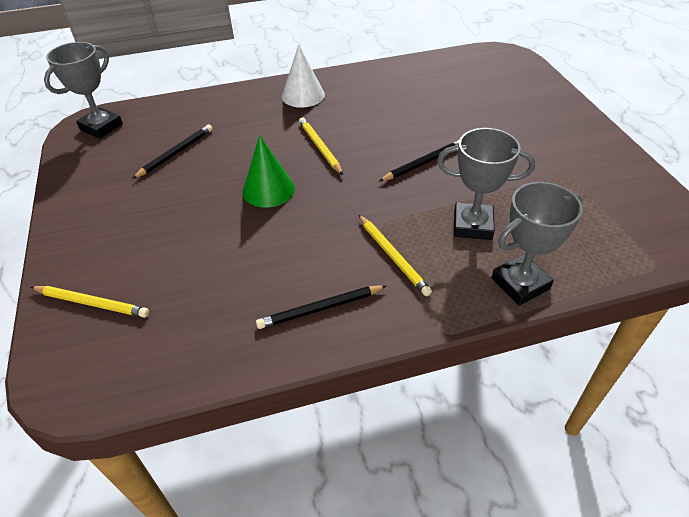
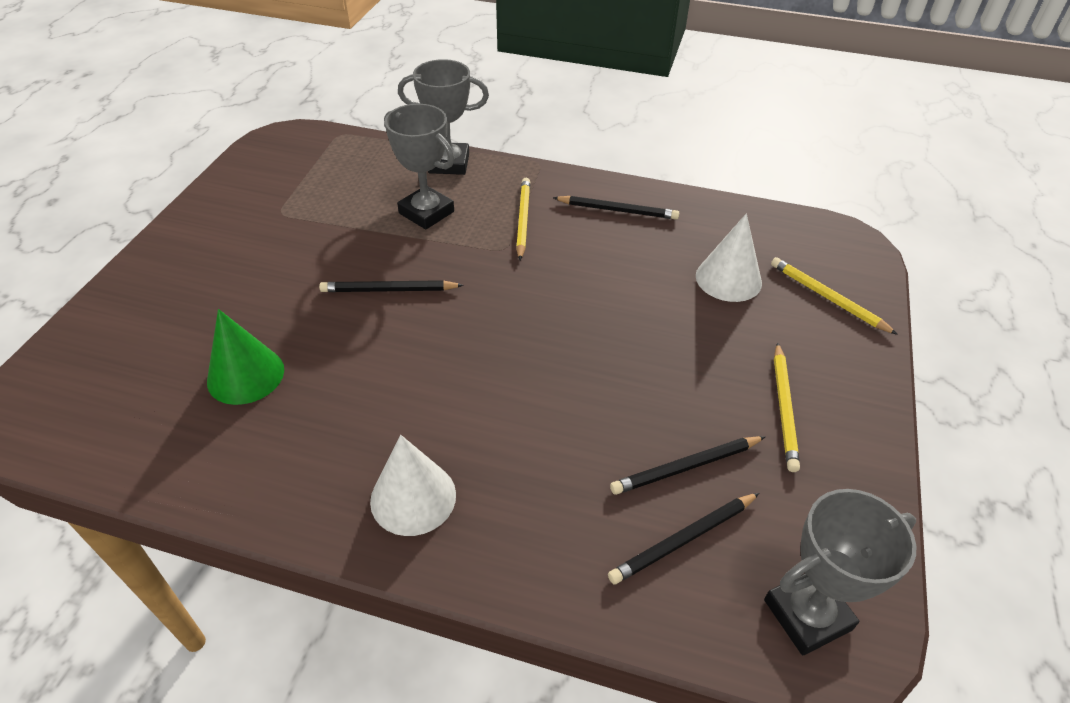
camera: 150 degrees left, 0 degrees up
(167, 128) = (683, 539): none -> black pencil
(185, 282) = (728, 279): none -> white cone
(268, 189) = (589, 340): green cone -> green cone (245, 375)
(320, 147) = (480, 372): yellow pencil -> yellow pencil (784, 408)

